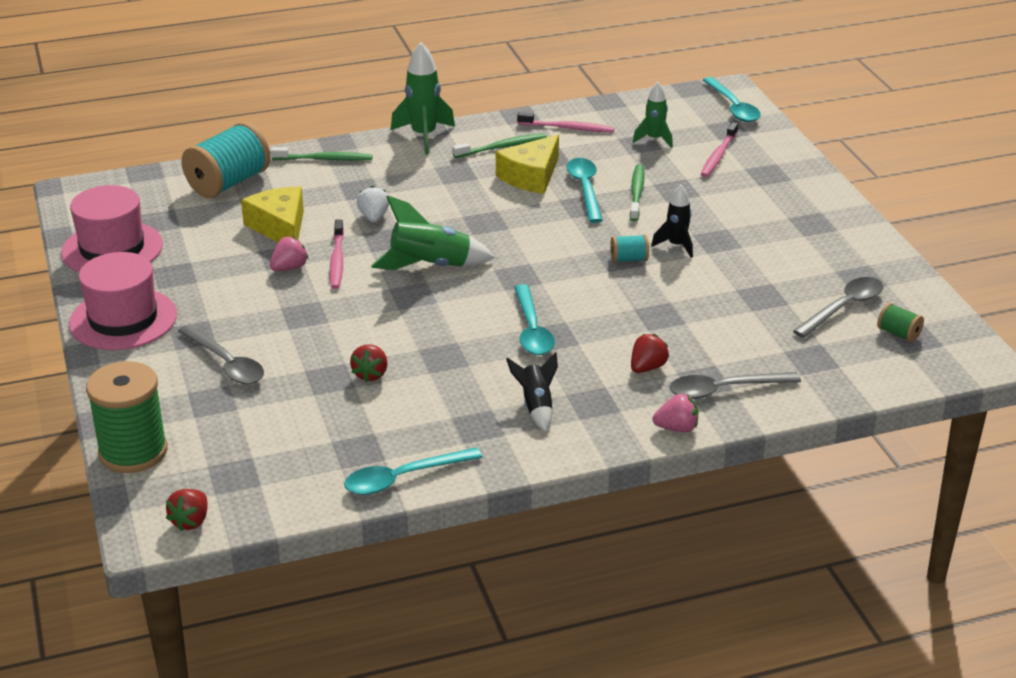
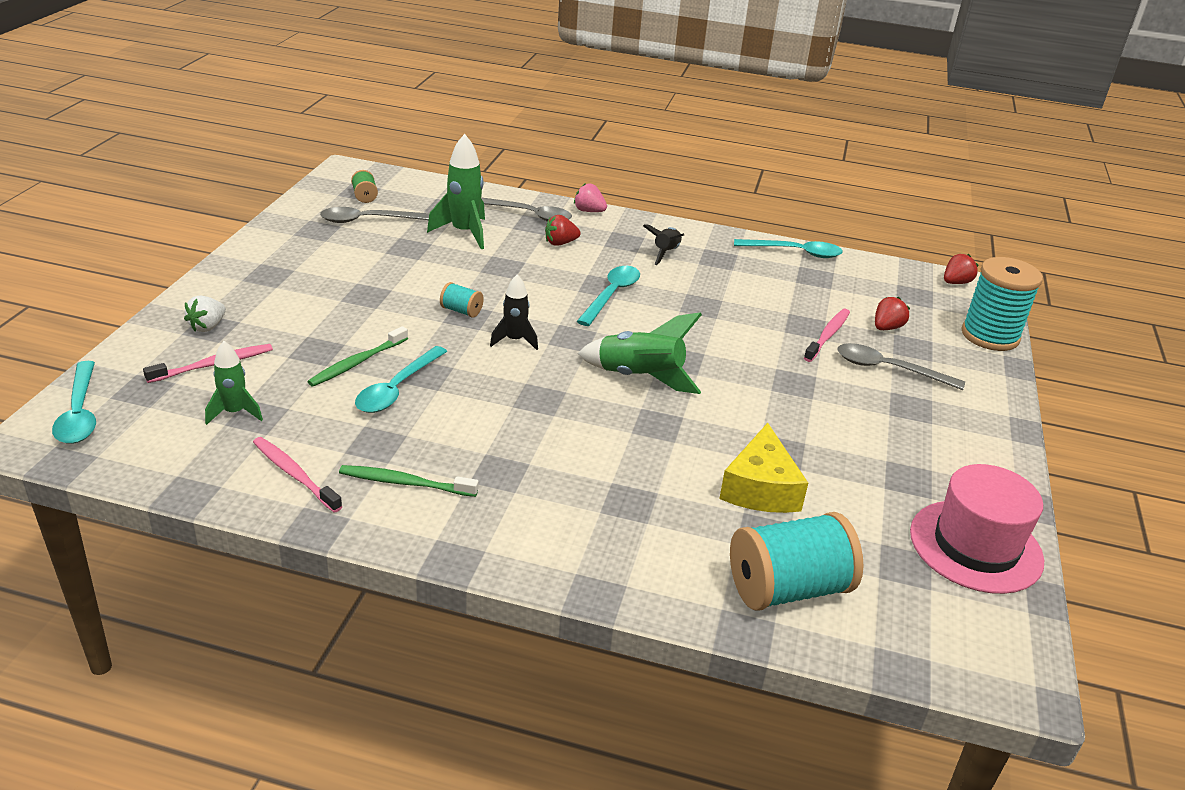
camera: 150 degrees left, 0 degrees up
(123, 319) = (978, 449): pink hat -> none
(133, 452) = (990, 336): green spool -> turquoise spool
(226, 363) = (888, 369): grey spoon -> grey spoon turned 60 degrees counterclockwise
(289, 268) = (780, 434): pink strawberry -> none
(325, 159) = (634, 570): green toothbrush -> none
(337, 261) = (725, 421): pink toothbrush -> pink toothbrush (828, 335)
(370, 374) = (770, 315): red strawberry -> red strawberry (887, 328)
(373, 217) = (647, 454): white strawberry -> white strawberry (207, 327)
(424, 136) = (474, 549): green rocket -> green rocket (464, 233)
(531, 176) = (427, 428): yellow cheese -> none
(676, 245) = (405, 304): black rocket -> black rocket (514, 340)
(733, 107) = (79, 413): turquoise spoon -> turquoise spoon turned 150 degrees clockwise

